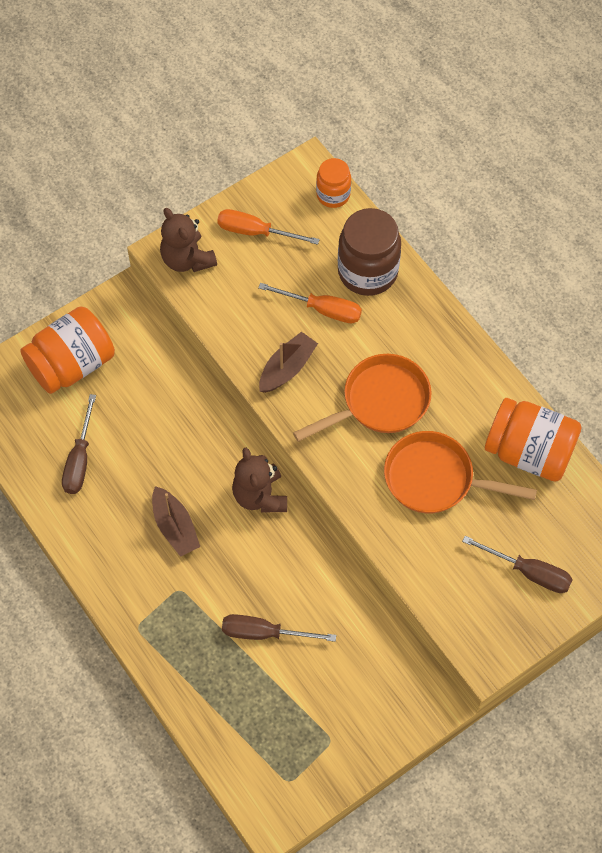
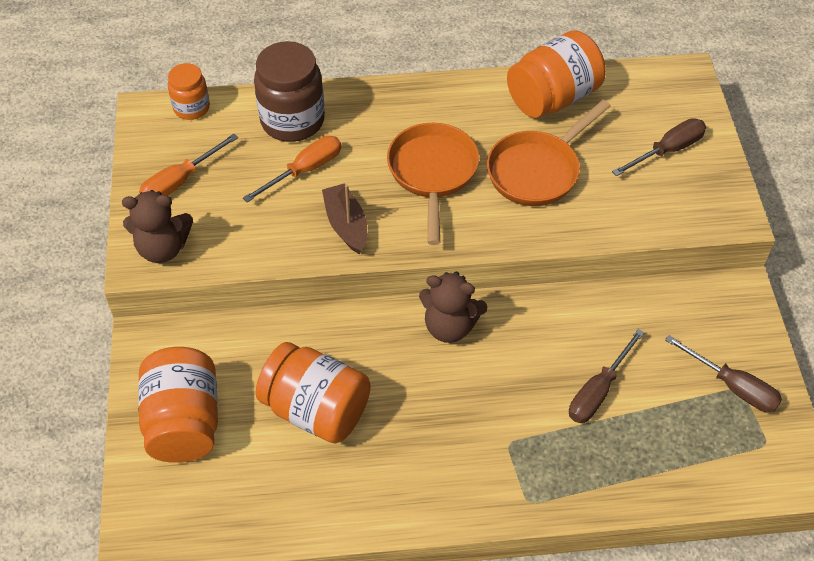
camera: 60 degrees left, 10 degrees down
(80, 459) = (301, 467): brown screwdriver -> brown screwdriver (733, 386)
(131, 443) = (316, 410): none -> orange jar
(175, 527) = (437, 414): brown boat -> none

